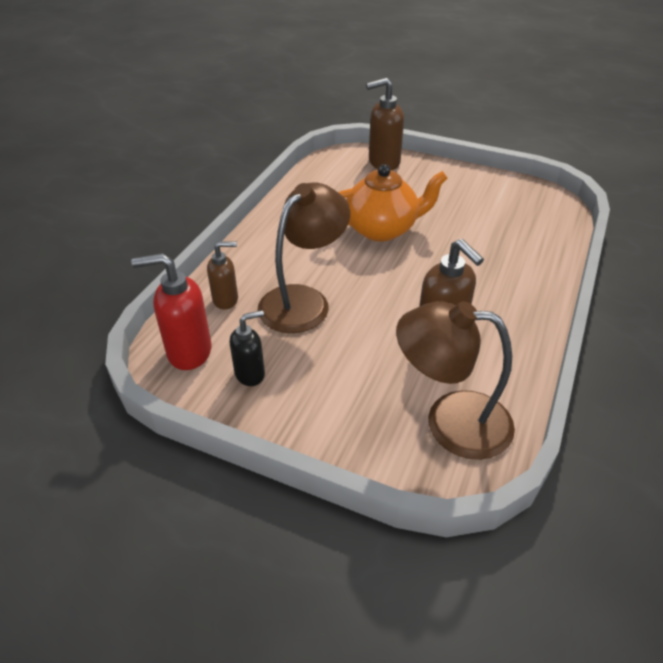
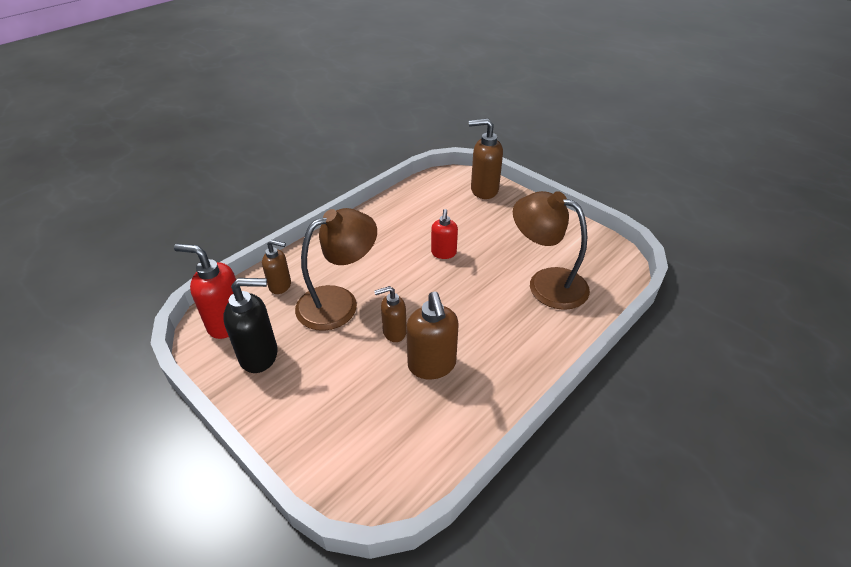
camera: 20 degrees right, 0 degrees up
(250, 374) = (260, 355): black soap dispenser -> black soap dispenser, size x1.58
(381, 314) = (394, 332): none -> brown soap dispenser
(382, 229) = (443, 253): orange teapot -> red soap dispenser
(450, 421) = (389, 448): brown lamp -> brown lamp (546, 283)

